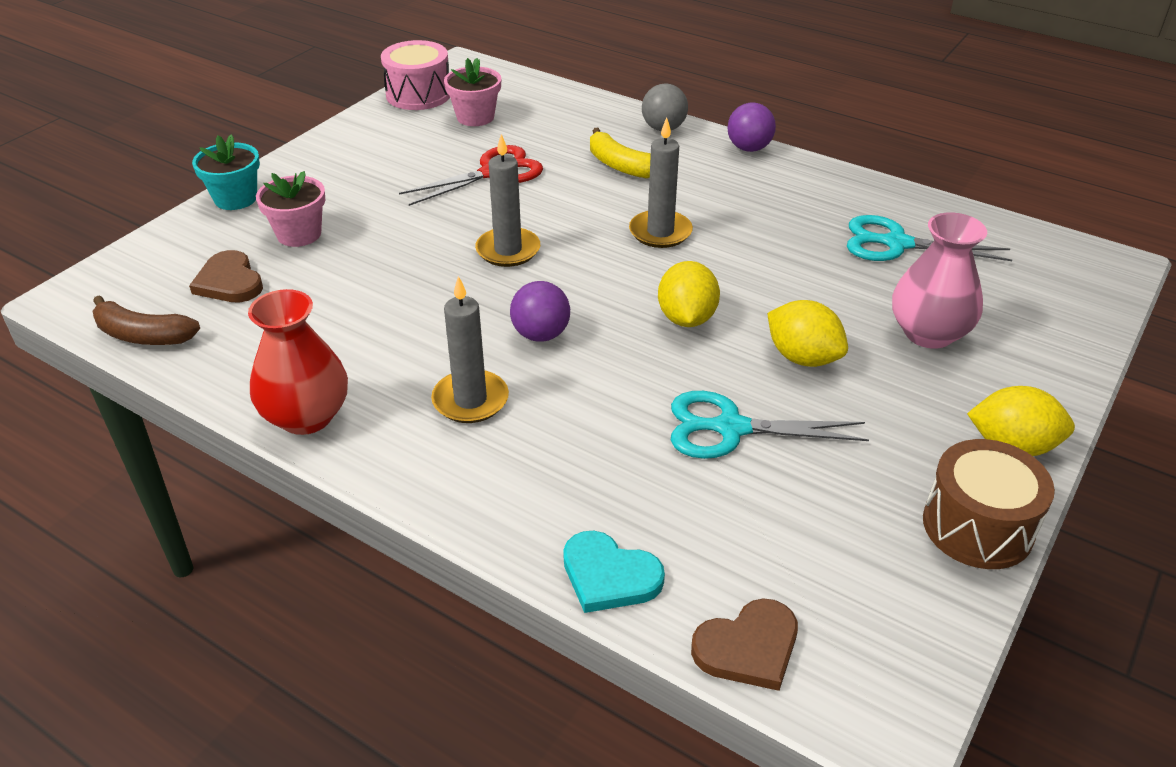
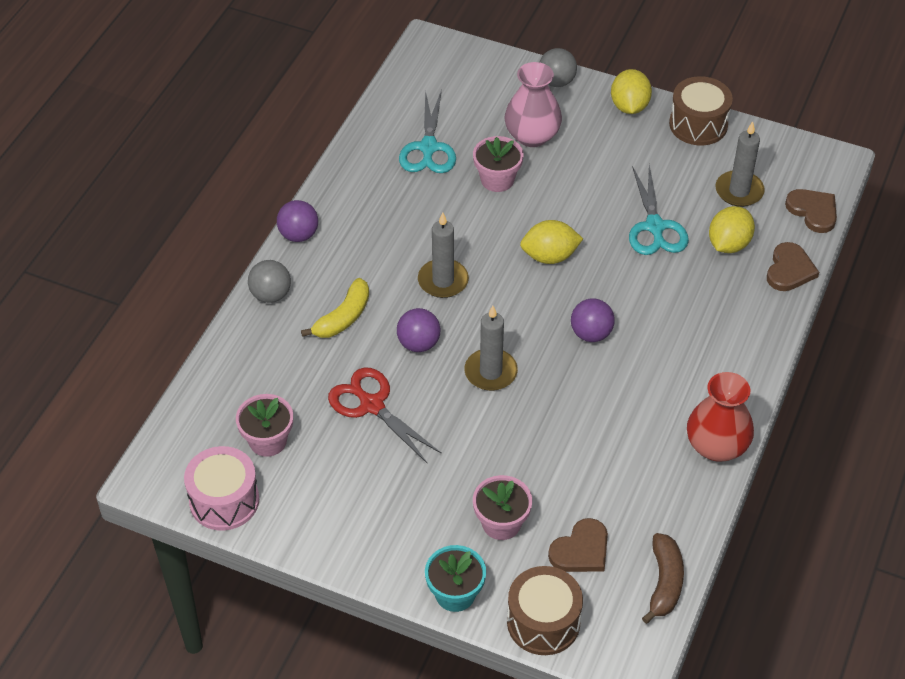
camera: 100 degrees left, 10 degrees up
(162, 246) = (543, 622): none -> brown drum
(470, 400) = (671, 359): grey candle -> grey candle (739, 191)
(568, 207) = (418, 343): none -> purple ball
(609, 576) = (789, 270): turquoise heart -> brown heart
(803, 357) = (575, 195): yellow lemon -> yellow lemon (728, 244)
(836, 292) = (497, 179): none -> pink flower pot
(1058, 373) = (556, 82): none -> grey ball

